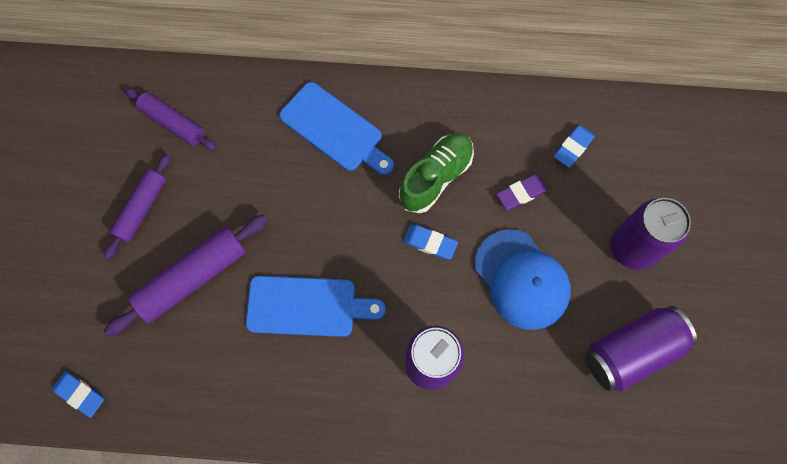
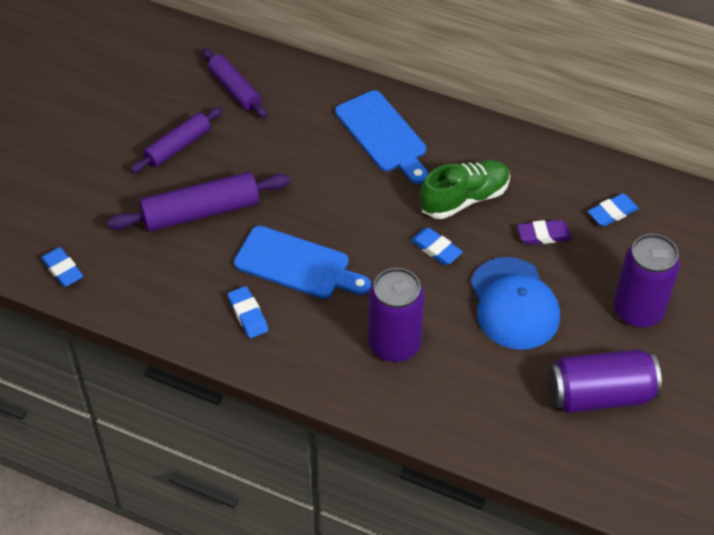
camera: 20 degrees right, 20 degrees down
(281, 380) = (248, 315): none -> blue eraser

